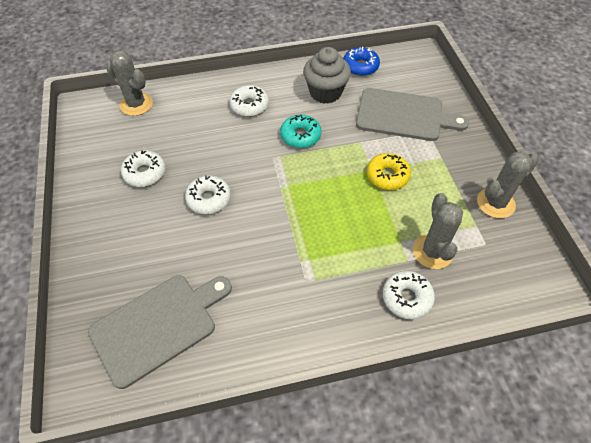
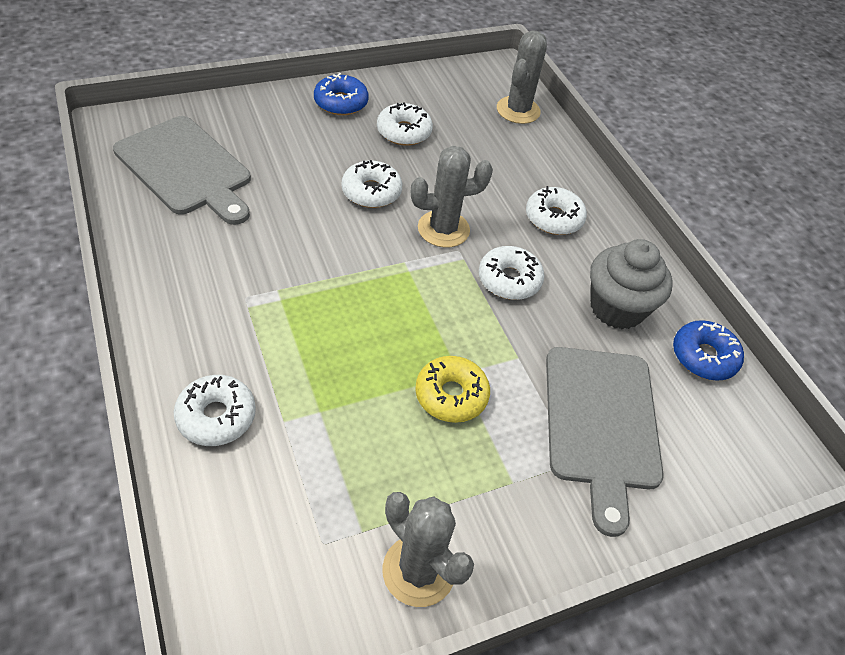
camera: 75 degrees right, 5 degrees down
(97, 210) = (341, 102): none -> blue donut
(300, 136) = (509, 280): turquoise donut -> white donut
(432, 251) = (302, 456): grey cactus -> grey cactus (443, 229)

